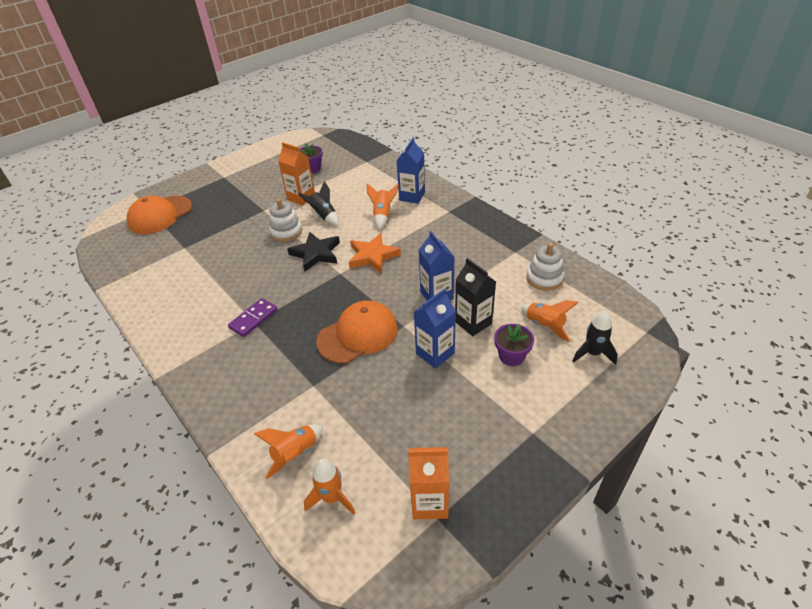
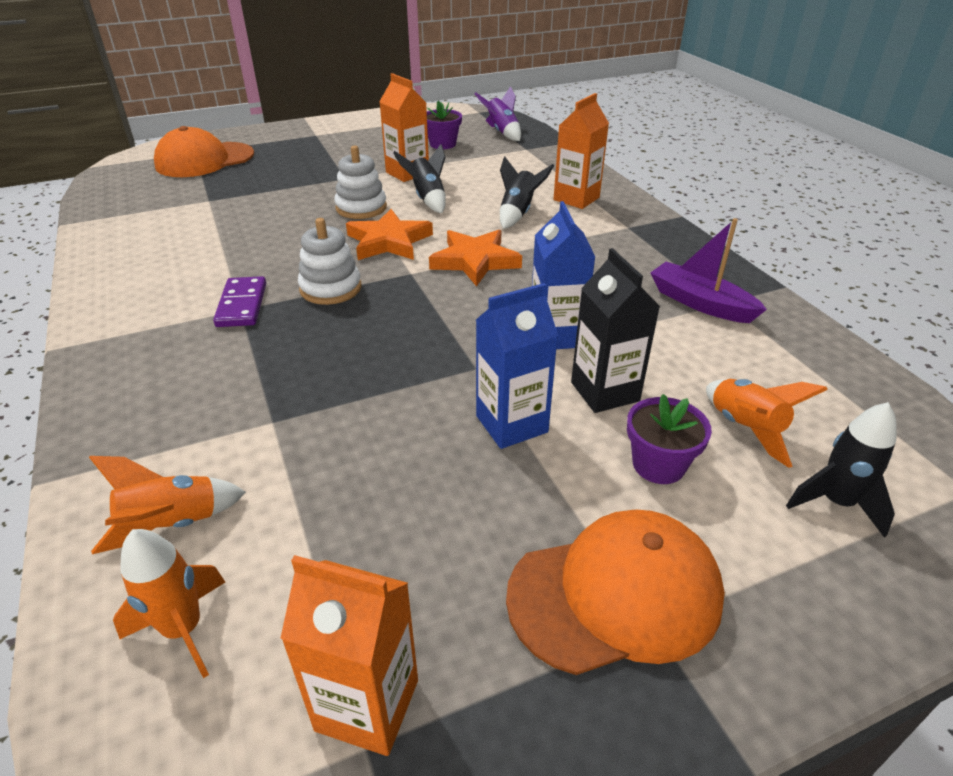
camera: 15 degrees right, 5 degrees down
(253, 319) = (242, 305): purple domino -> purple domino turned 60 degrees counterclockwise
(316, 253) = (388, 241): black star -> orange star
(345, 150) = (502, 132): none -> purple rocket
(358, 335) = (391, 363): orange cap -> orange cap (615, 594)
(382, 215) = (518, 213): orange rocket -> black rocket
(412, 196) = (576, 199): blue carton -> orange carton
(503, 256) = (700, 303): none -> purple boat
(544, 278) = (769, 352): white stacking toy -> white stacking toy (330, 288)

